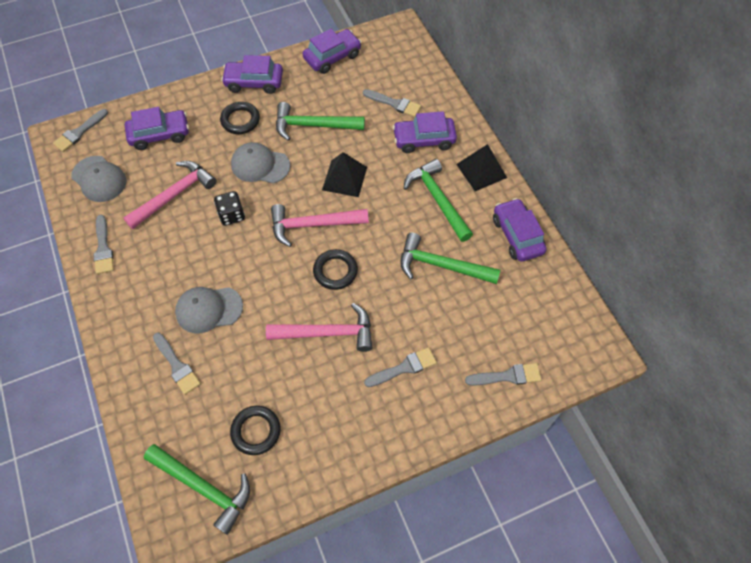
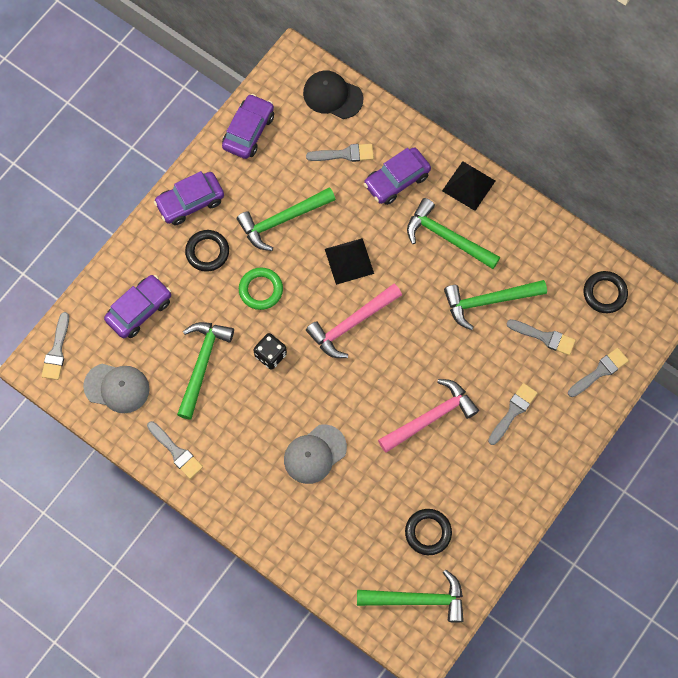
camera: 30 degrees left, 10 degrees up
(174, 195) = (202, 364): pink hammer -> green hammer
(176, 365) = (323, 517): grey brush -> grey brush (544, 337)
(260, 165) = (261, 290): grey cap -> green ring
(335, 271) = (401, 357): black ring -> black ring (604, 293)
(413, 62) = (332, 96): none -> black cap
(517, 235) = (537, 236): purple car -> none

